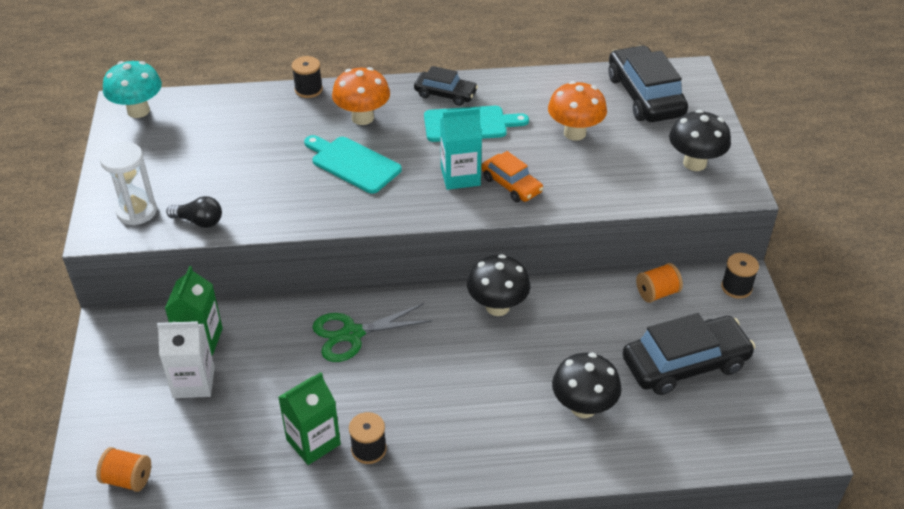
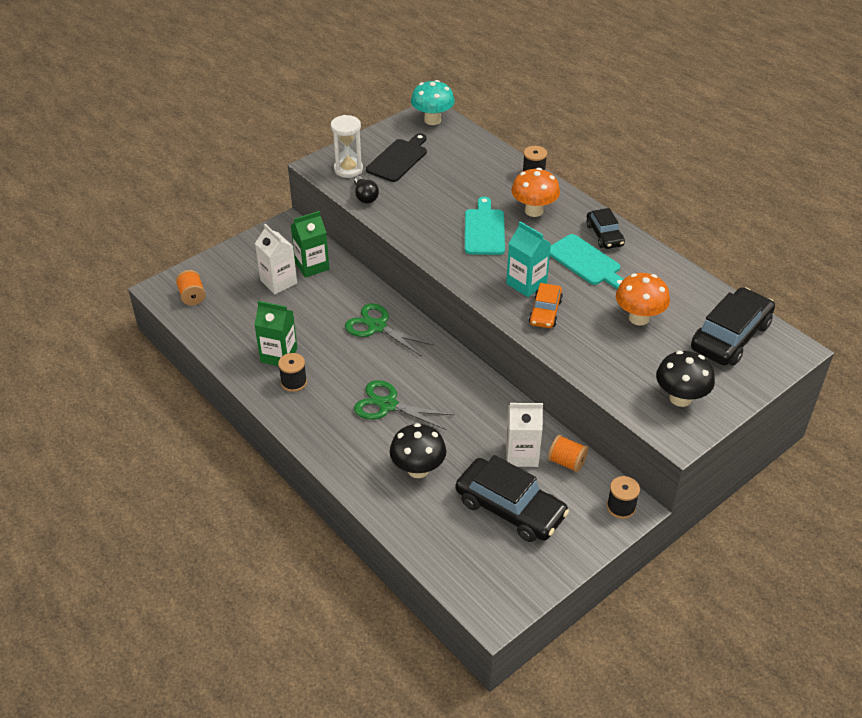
camera: 55 degrees right, 0 degrees up
(169, 166) = (398, 159): none -> black cutting board
(474, 385) = (388, 405): none -> green scissors
(497, 307) = (467, 383): black mushroom -> none
(624, 318) = (521, 454): none -> white carton

